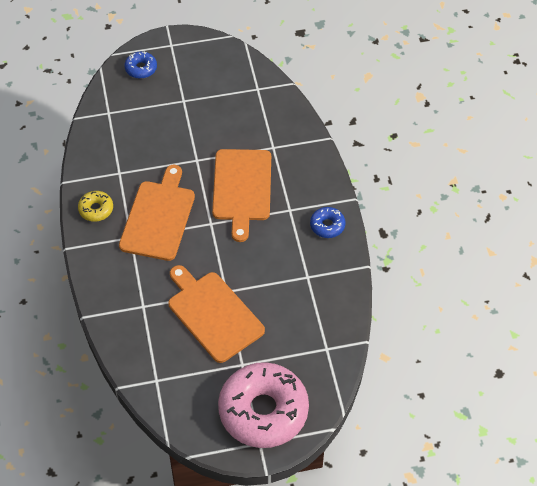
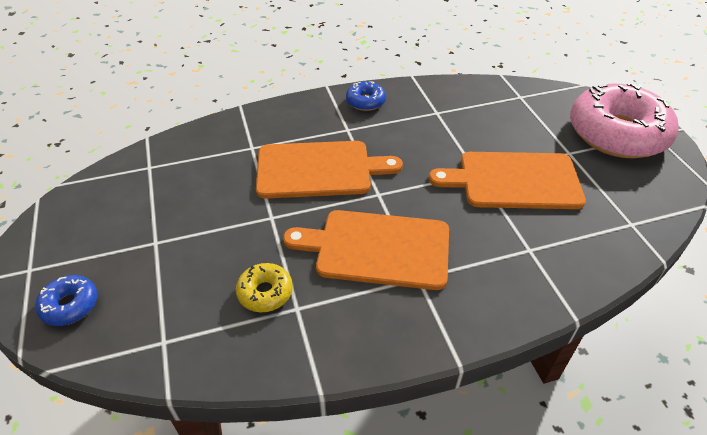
camera: 95 degrees left, 10 degrees down
(96, 209) = (374, 331): yellow donut -> yellow donut (265, 292)
(213, 314) = (514, 181): orange cutting board -> orange cutting board turned 45 degrees clockwise

